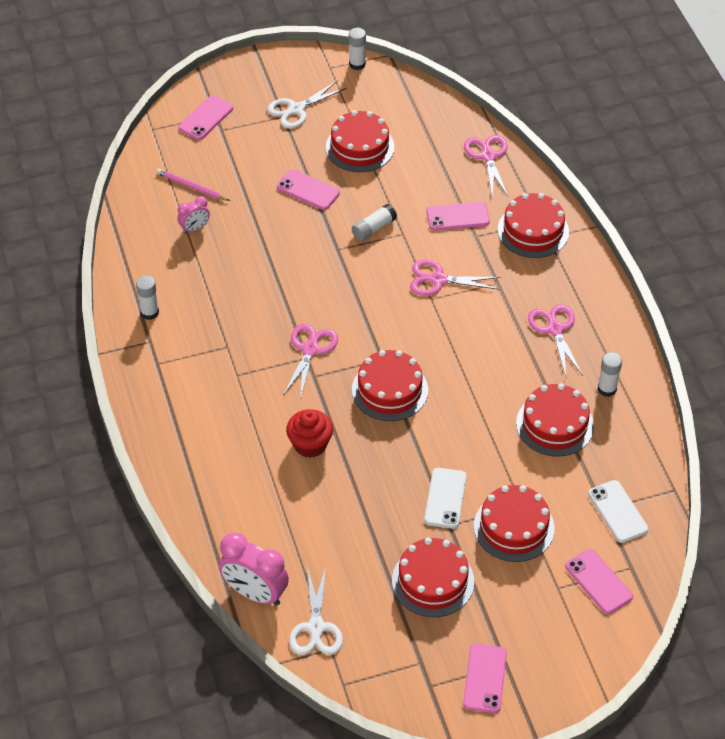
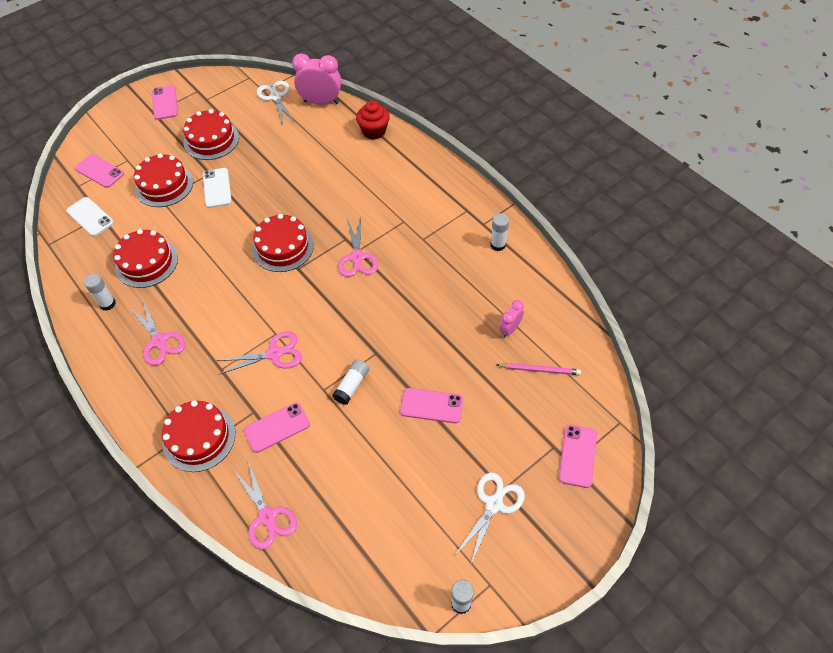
camera: 160 degrees right, 5 degrees up
(310, 444) = (326, 192): red cupcake -> red cupcake (374, 131)
(360, 147) = (405, 478): red cake -> none

